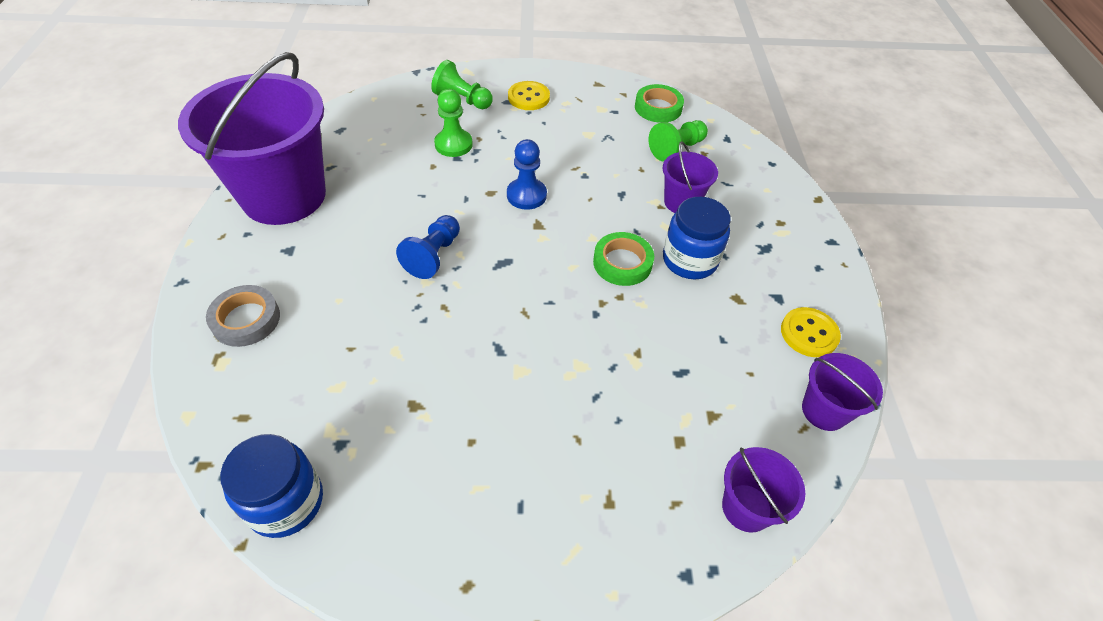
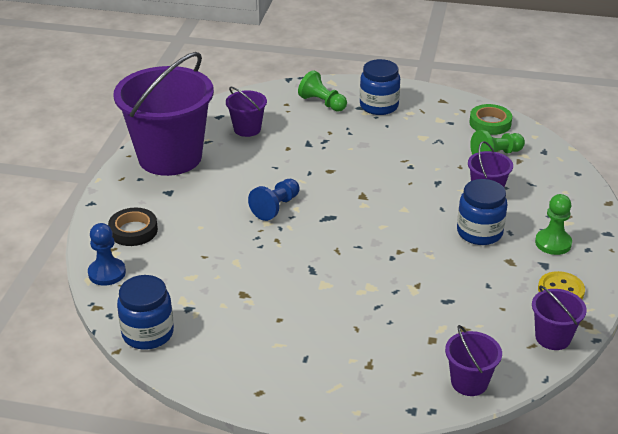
camera: 15 degrees right, 15 degrees down
(246, 319) = (133, 231): grey tape -> black tape
(377, 144) = (247, 129): none -> purple bucket
(453, 144) = (308, 135): green pawn -> green pawn (553, 243)
(526, 195) = (358, 175): blue pawn -> blue pawn (107, 273)
(528, 97) = (379, 106): yellow button -> blue jar
(622, 263) = (423, 228): green tape -> none

